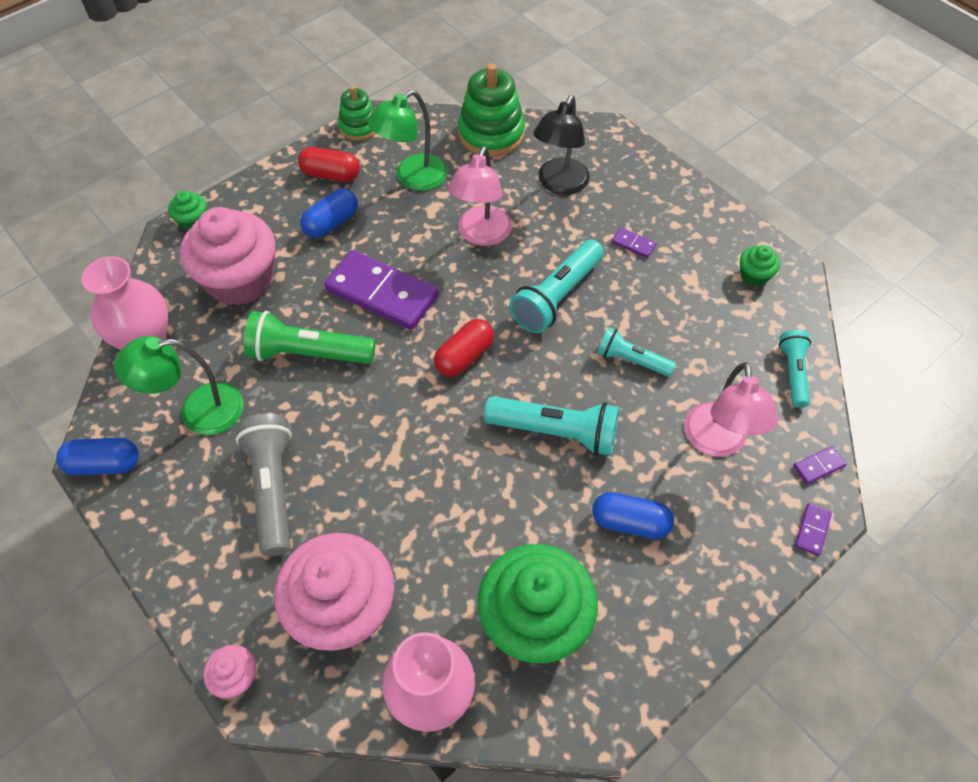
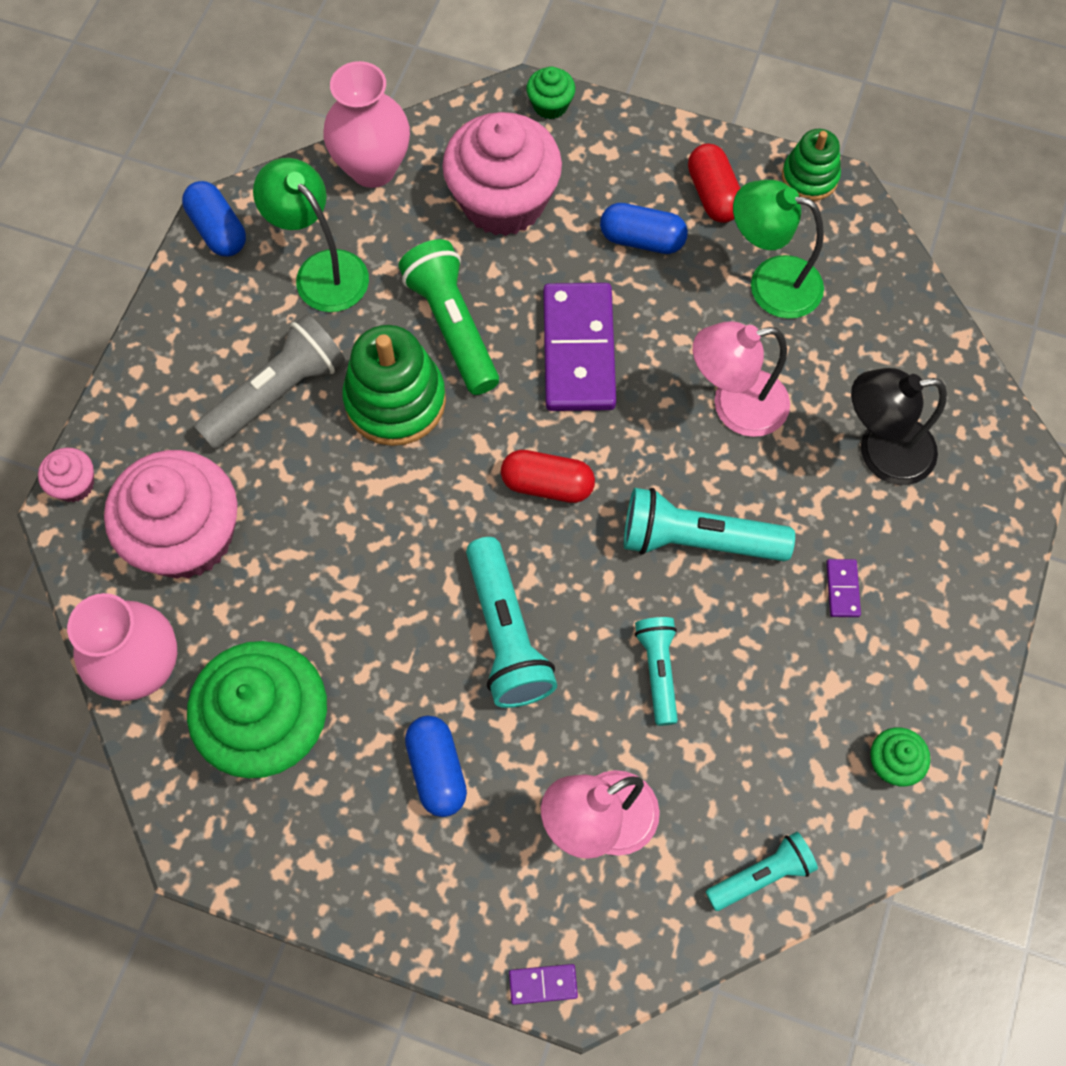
camera: 60 degrees right, 10 degrees up
(491, 134) = (909, 328): green stacking toy -> green stacking toy (395, 401)
(818, 466) = (637, 959): purple domino -> none

